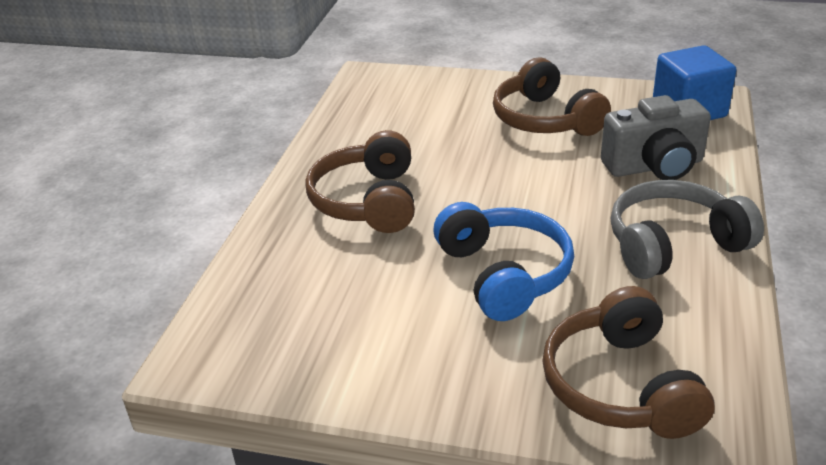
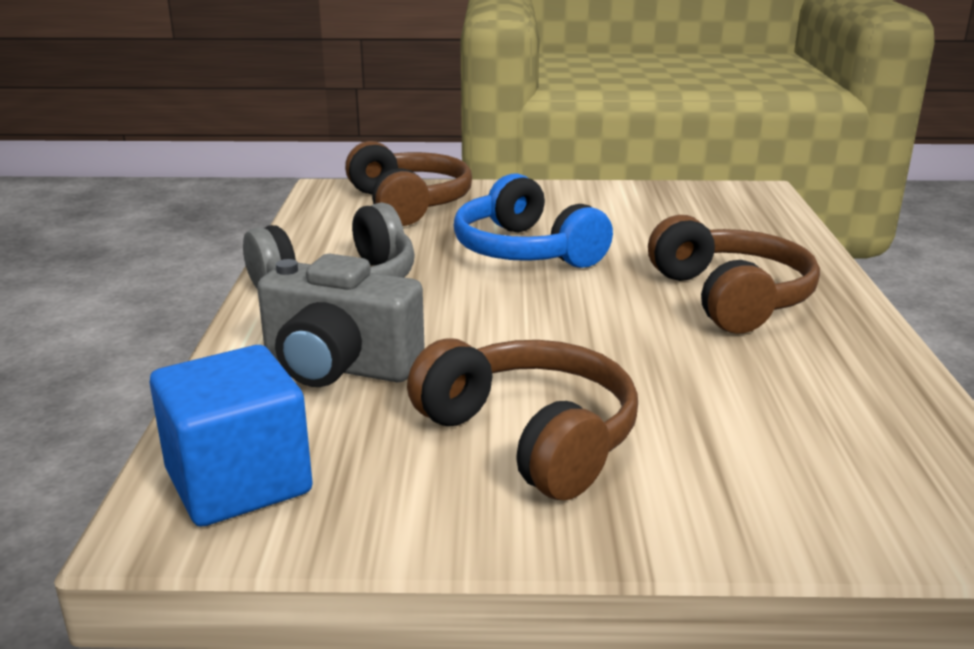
camera: 165 degrees right, 10 degrees down
(655, 166) = (339, 367): grey camera -> grey camera turned 135 degrees counterclockwise

